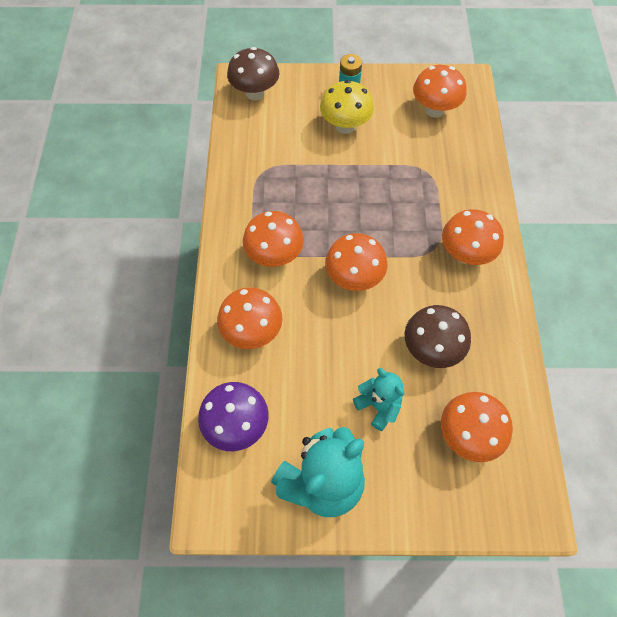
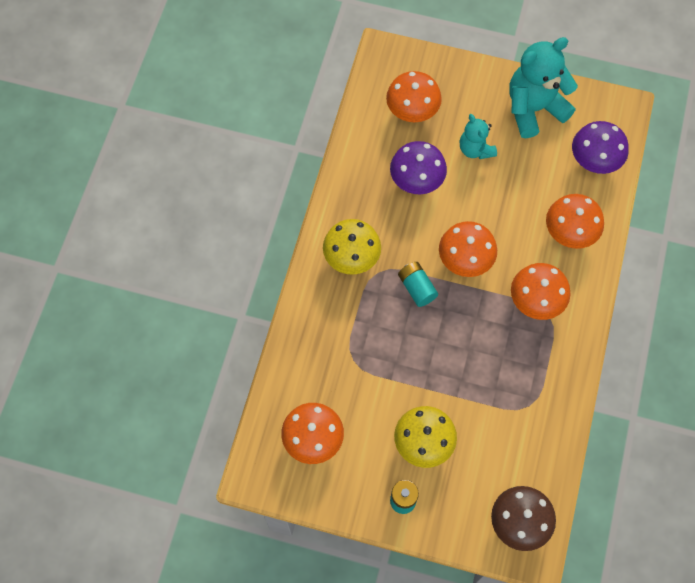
camera: 165 degrees left, 5 degrees up
(392, 242) = (417, 288): none -> turquoise battery
(431, 349) = (416, 182): brown mushroom -> purple mushroom
(465, 254) = (351, 259): orange mushroom -> yellow mushroom

